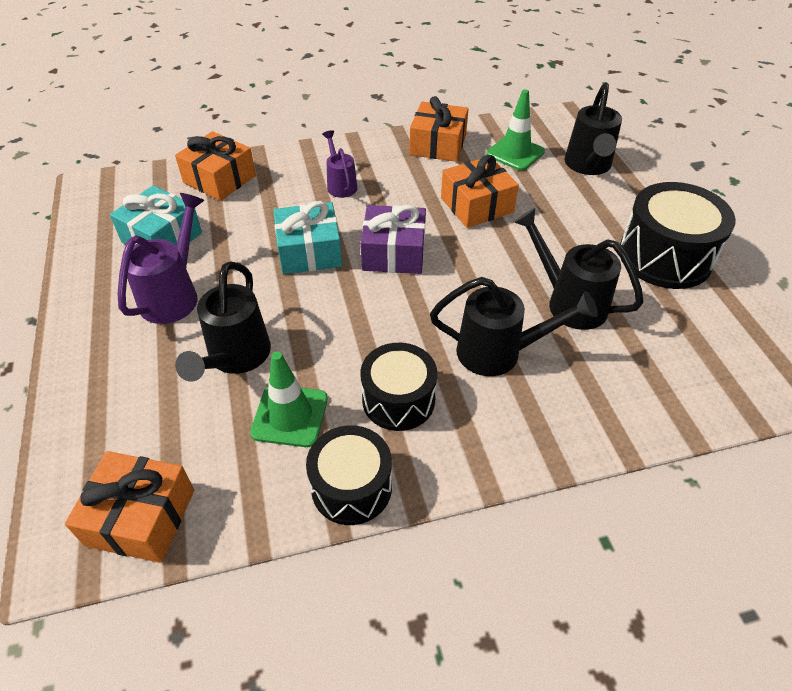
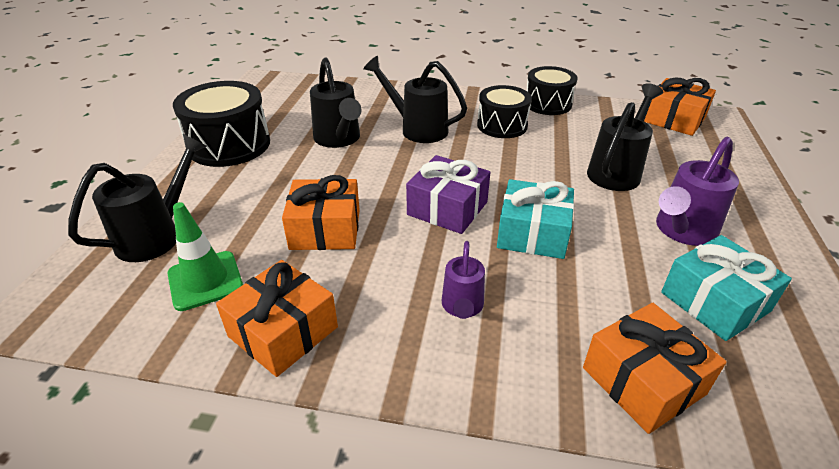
camera: 155 degrees left, 10 degrees down
(290, 416) = (578, 135): green traffic cone -> none

